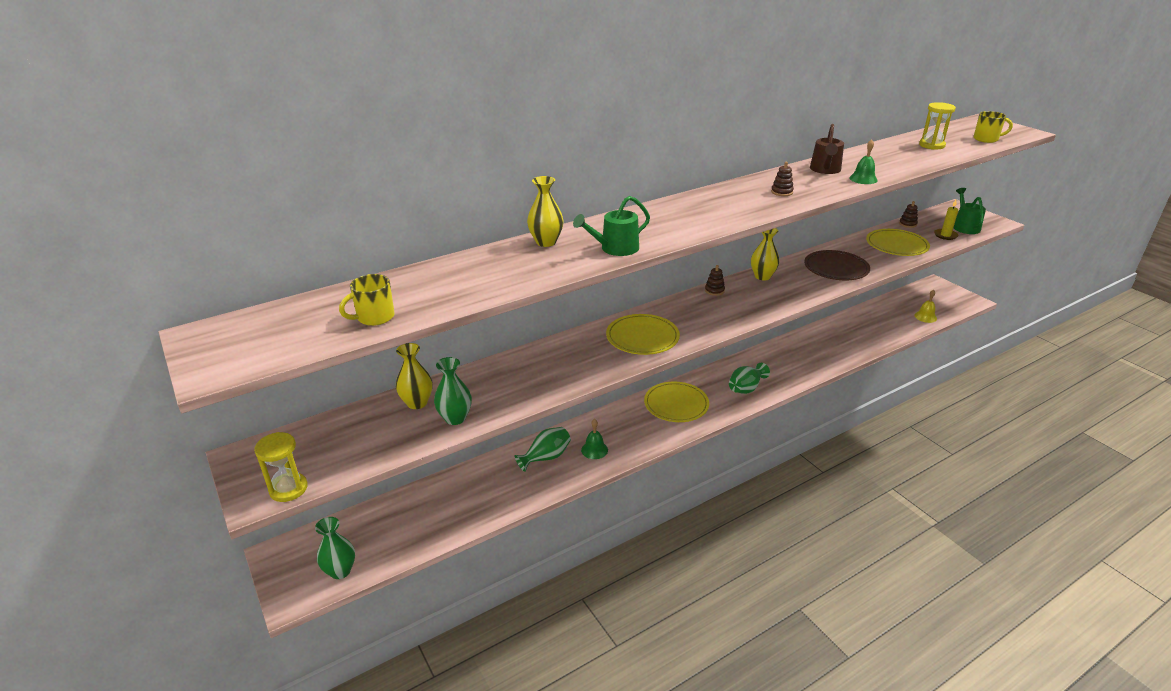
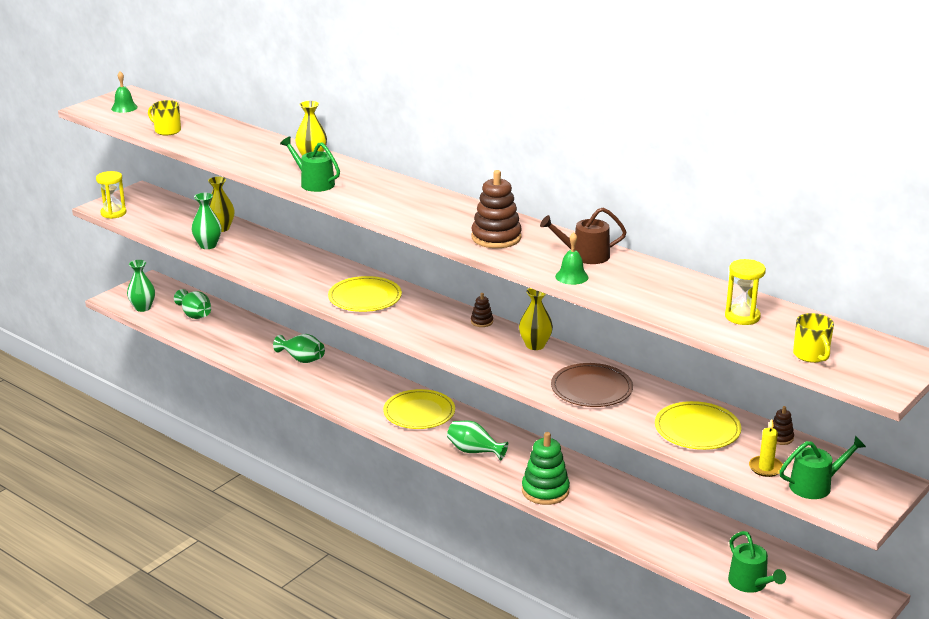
camera: 70 degrees right, 5 degrees down
(395, 524) = (195, 315): none -> green vase
(594, 450) = (323, 380): green bell -> green bell (124, 108)
(782, 192) = (496, 237): brown stacking toy -> brown stacking toy, size x2.06
(809, 367) = (545, 491): none -> green stacking toy
(925, 317) = (750, 583): yellow bell -> green watering can

